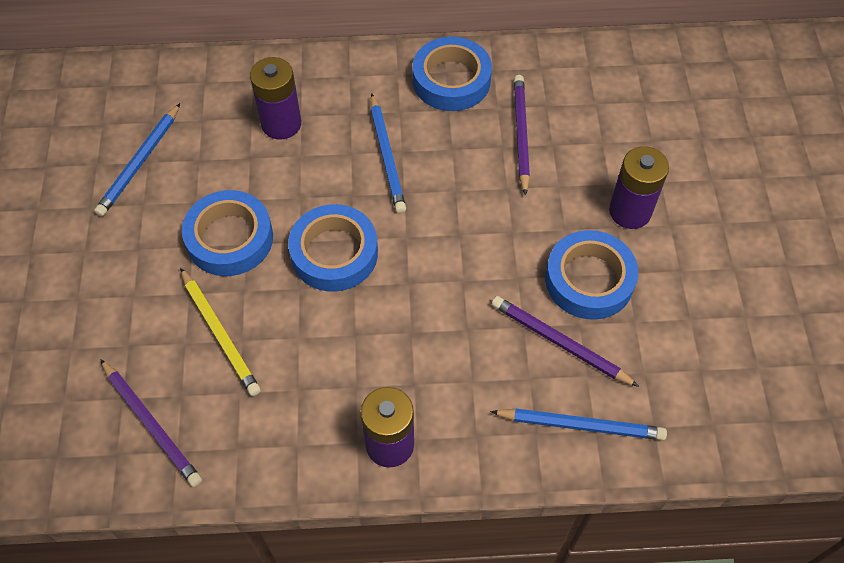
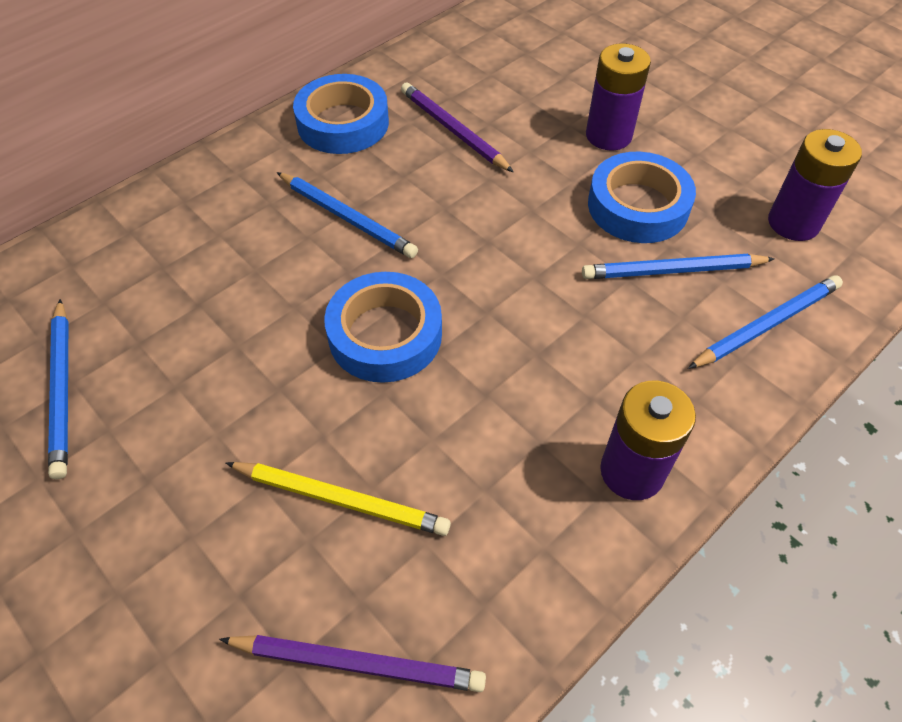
camera: 40 degrees left, 5 degrees down
(230, 238) = (254, 395): blue tape -> none
(281, 124) = (203, 253): purple battery -> purple battery (793, 223)
(560, 343) = (673, 270): purple pencil -> blue pencil

